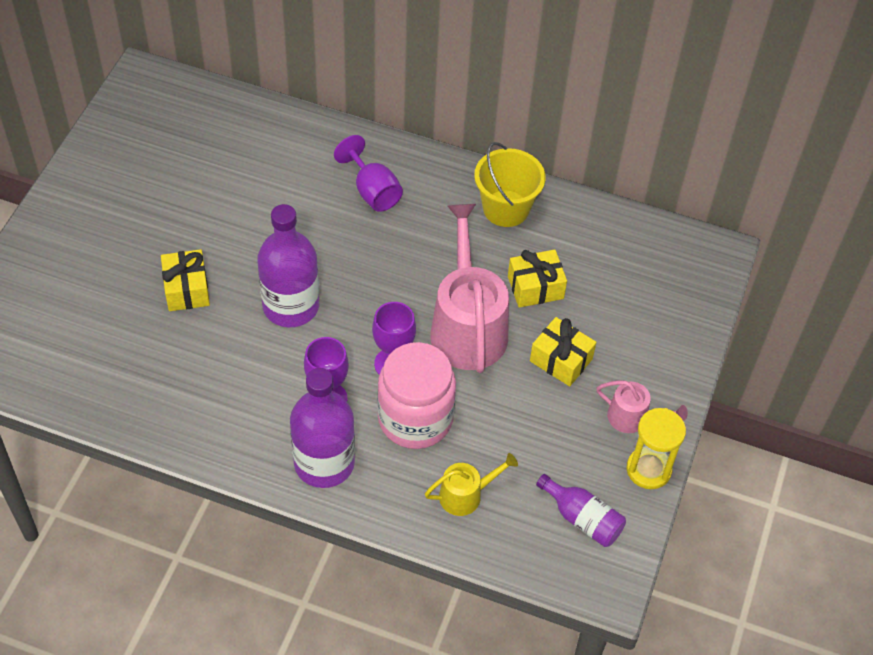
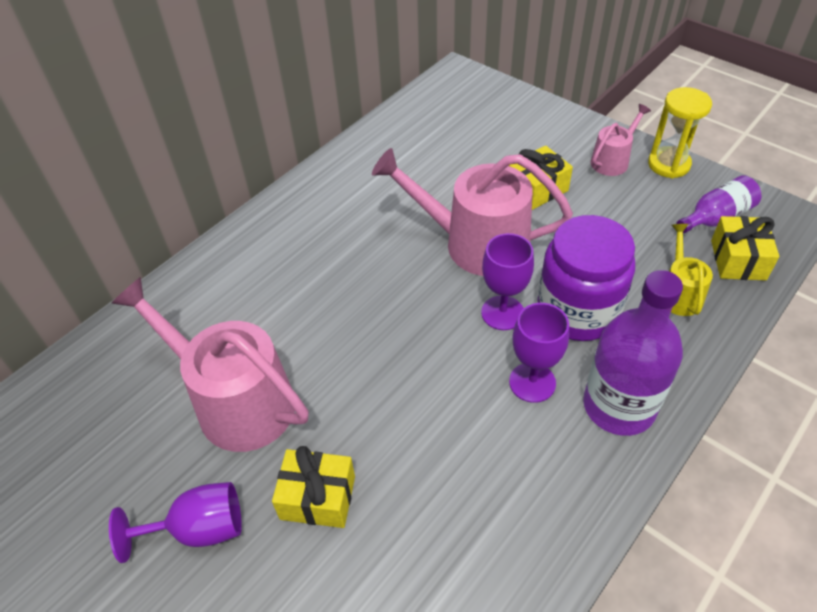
camera: 65 degrees left, 5 degrees down
(248, 215) = (236, 401): none -> pink watering can
(291, 306) = (390, 388): purple bottle -> none
(372, 191) = (268, 277): purple goblet -> purple goblet (199, 529)
(415, 419) = (577, 311): pink jar -> purple jar
(506, 208) = (346, 183): yellow bucket -> none
(535, 287) = (448, 186): yellow gift -> yellow gift (738, 260)

